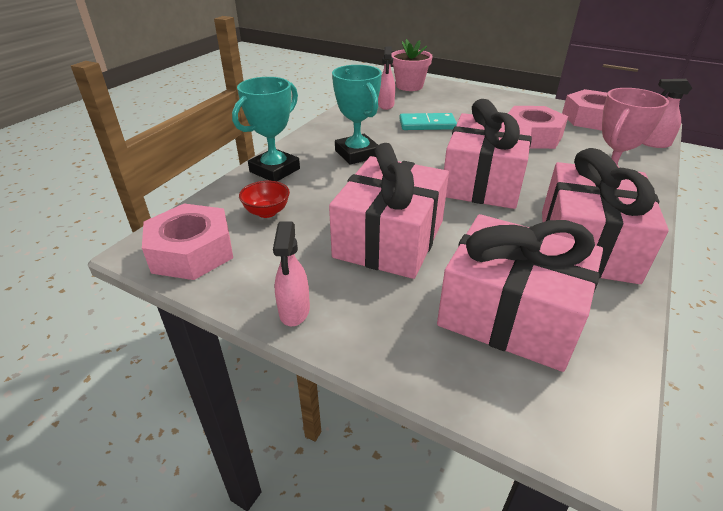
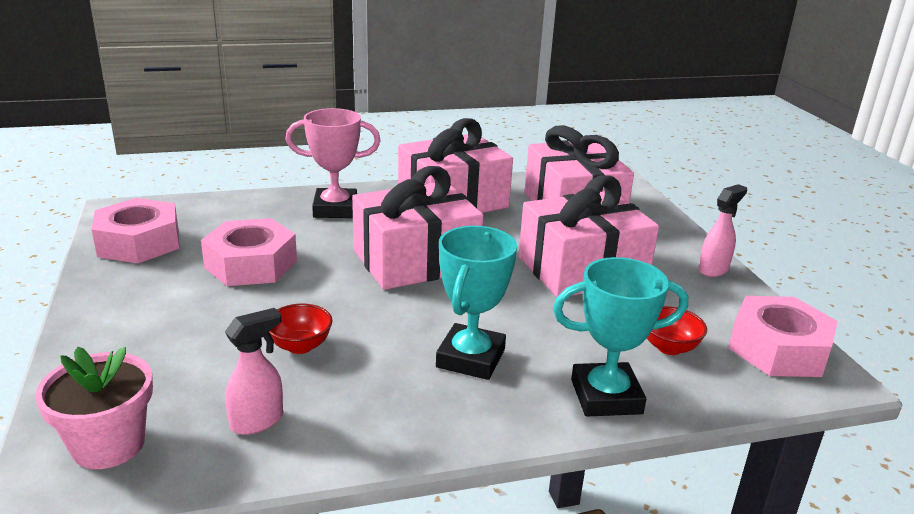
camera: 135 degrees left, 10 degrees down
(427, 124) = (300, 346): turquoise domino -> red bowl
(654, 144) = (193, 202): pink spray bottle -> none

